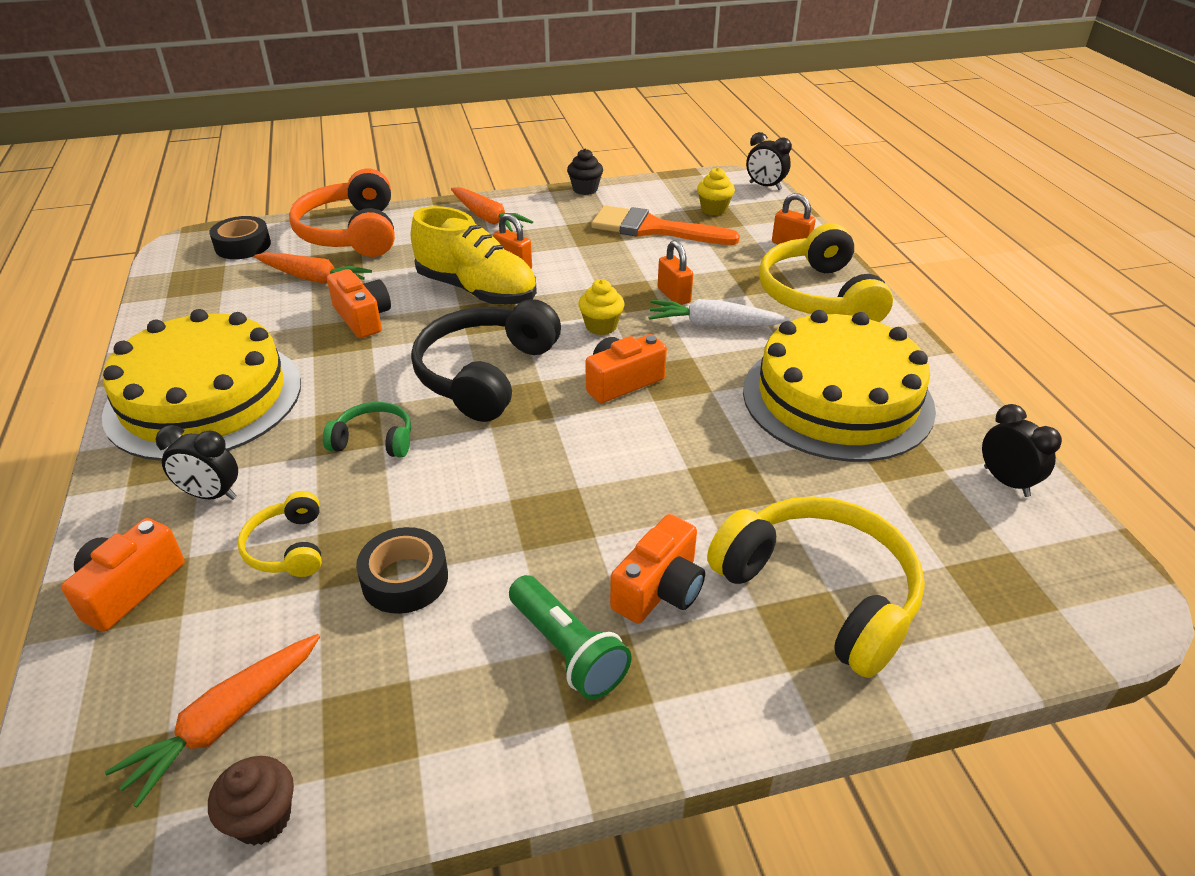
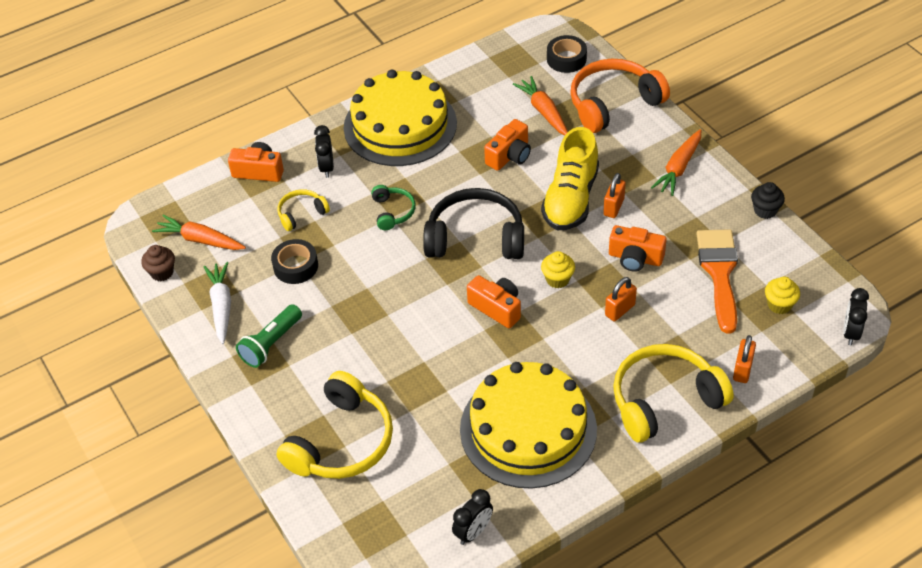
camera: 75 degrees right, 10 degrees up
(313, 278) = (544, 112): orange carrot -> orange carrot turned 150 degrees clockwise
(659, 589) = (321, 371): orange camera -> orange camera (635, 258)
(714, 324) = (591, 342): white carrot -> white carrot (221, 306)

